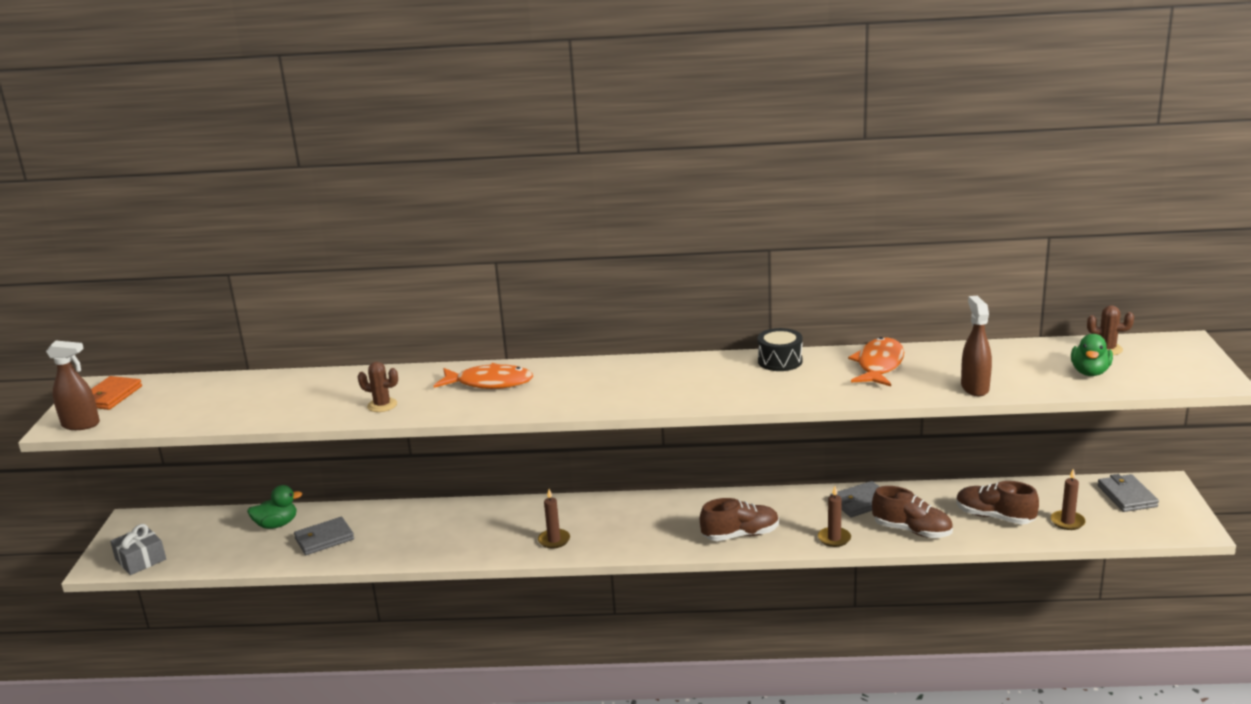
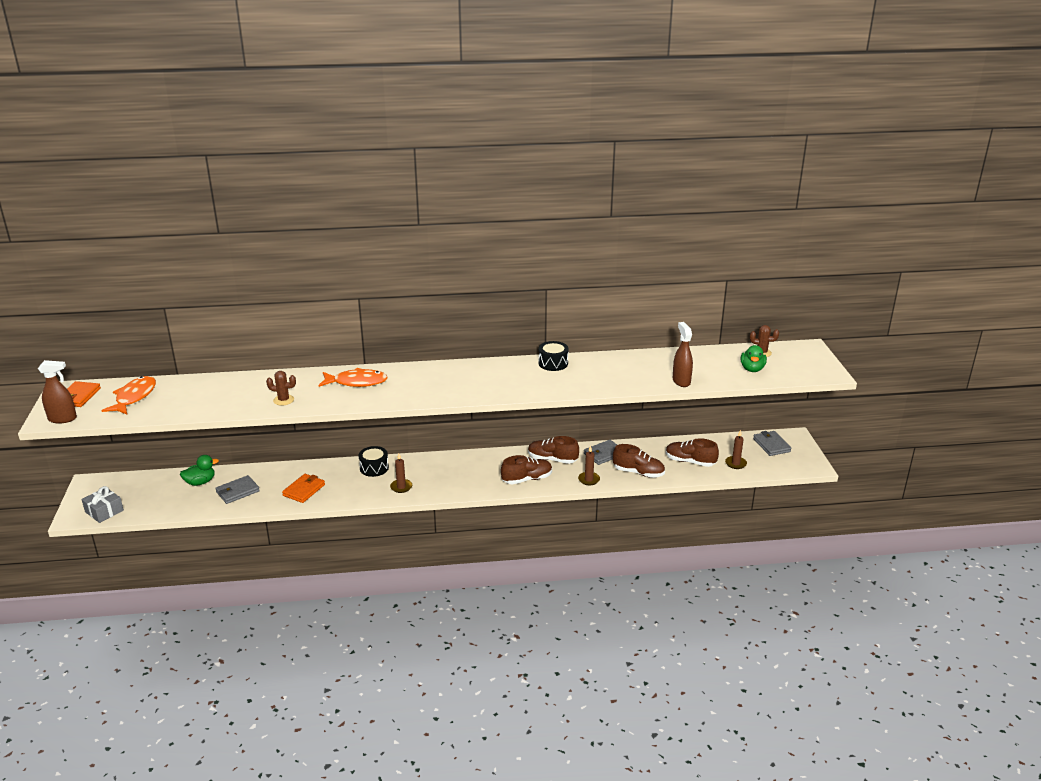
camera: 10 degrees left, 5 degrees up
(416, 540) = (304, 490): none -> orange wallet
(520, 512) = (374, 468): none -> black drum
(782, 508) = (552, 459): none -> brown shoe
(879, 365) = (618, 366): orange fish -> orange fish (134, 397)

